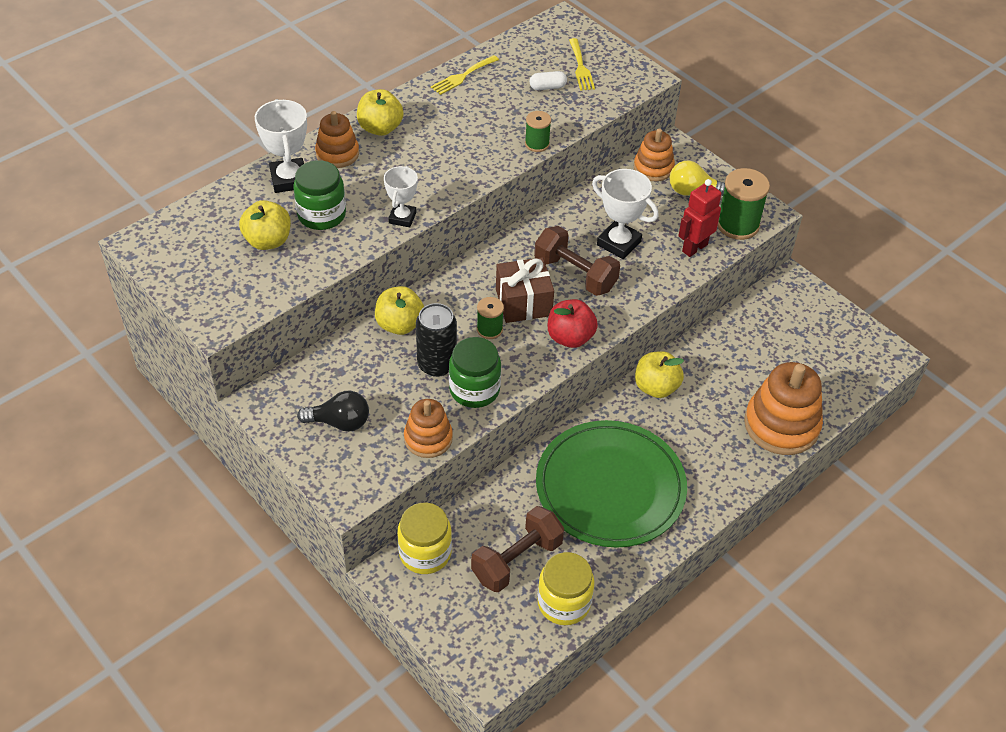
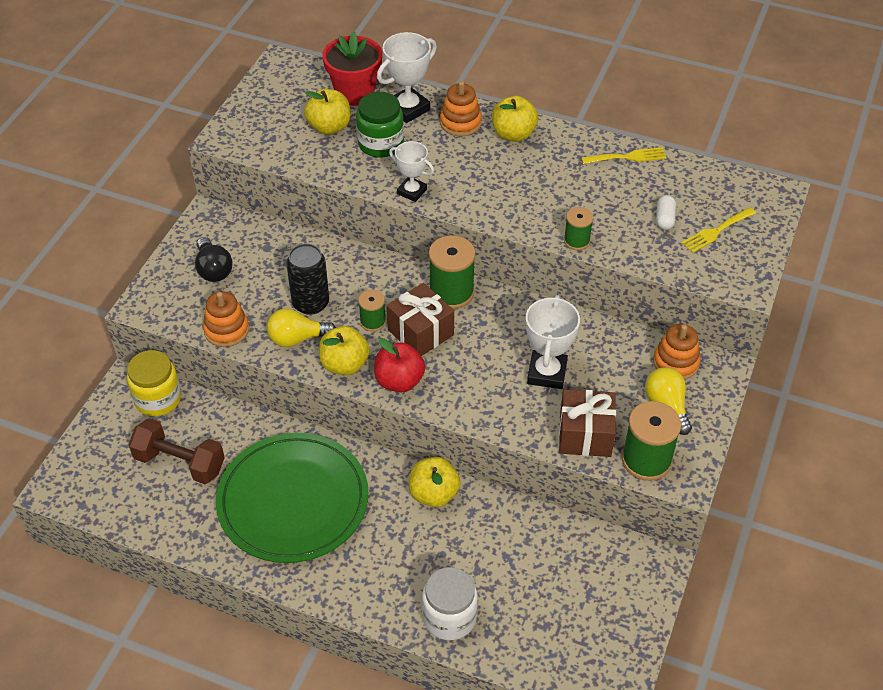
camera: 65 degrees right, 0 degrees up
(234, 206) = (355, 93): none -> red flower pot
(400, 324) = (340, 262): yellow apple -> yellow apple (344, 364)
(402, 218) = (412, 191): white trophy -> white trophy turned 45 degrees clockwise
(462, 76) = (628, 157): yellow fork -> yellow fork turned 150 degrees clockwise
(474, 389) = (297, 338): green jar -> yellow light bulb
(491, 265) = (451, 292): none -> green spool
(547, 87) = (664, 219): white capsule -> white capsule turned 45 degrees clockwise
(564, 603) = (151, 513): yellow jar -> none
(575, 274) = (482, 355): brown dumbbell -> none
(694, 248) = (585, 435): red robot -> brown gift
(781, 425) = (449, 617): orange stacking toy -> white jar

